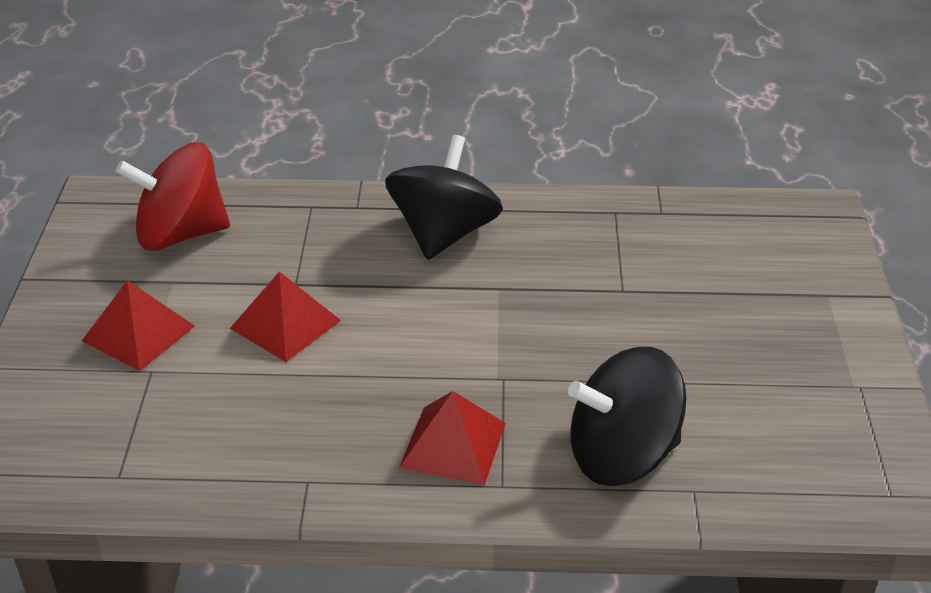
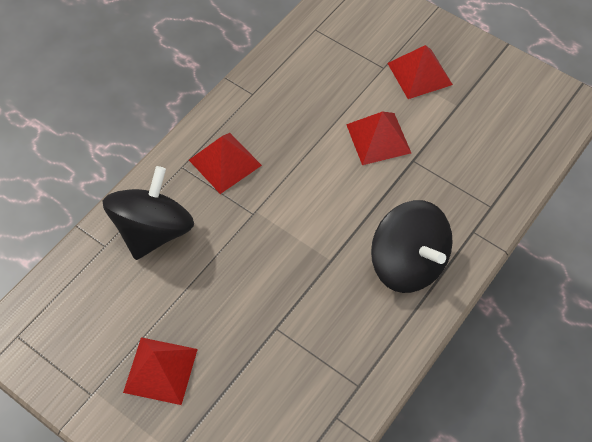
camera: 125 degrees right, 20 degrees up
(181, 234) = (505, 127): red spinning top -> none
(769, 348) = (160, 370): none -> red pyramid

